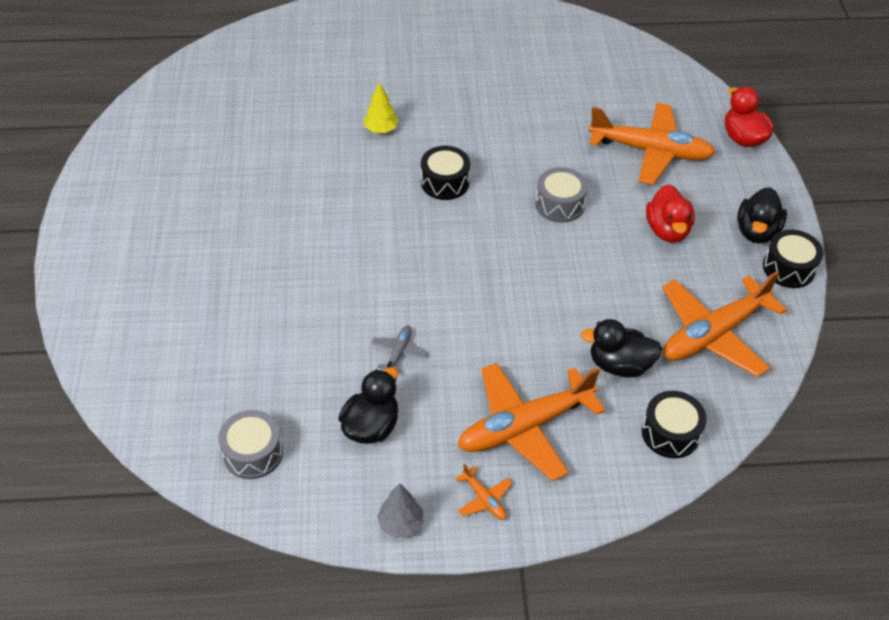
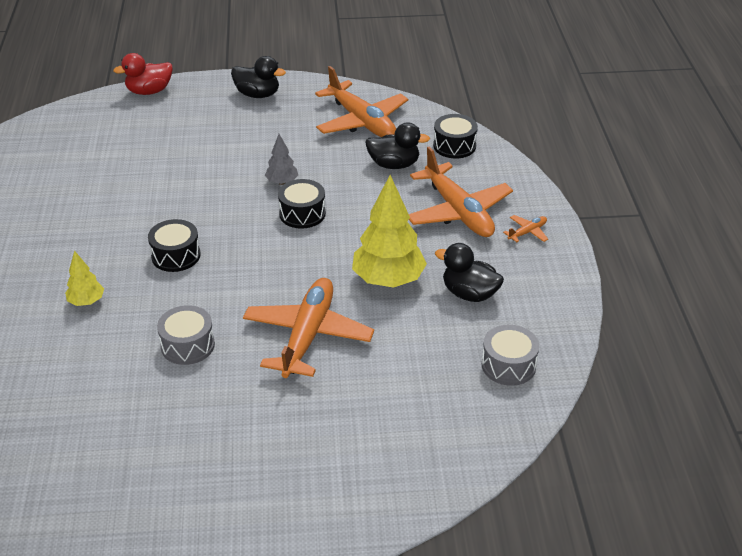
camera: 90 degrees left, 10 degrees down
(399, 352) = (388, 280): grey plane -> yellow tree
(401, 524) = (559, 274): grey tree -> grey tree (282, 182)
(560, 204) = (215, 188): grey drum -> grey drum (187, 345)
(619, 365) = (394, 165): black duck -> black duck turned 90 degrees counterclockwise
(650, 151) = (156, 137): orange plane -> orange plane (308, 335)
(667, 230) = (252, 134): red duck -> none
(788, 268) = (297, 85): black drum -> black drum (302, 214)

